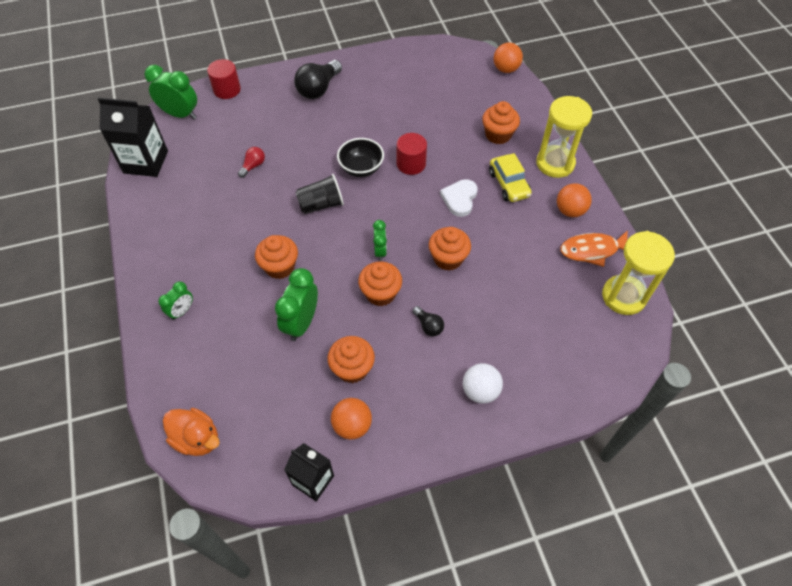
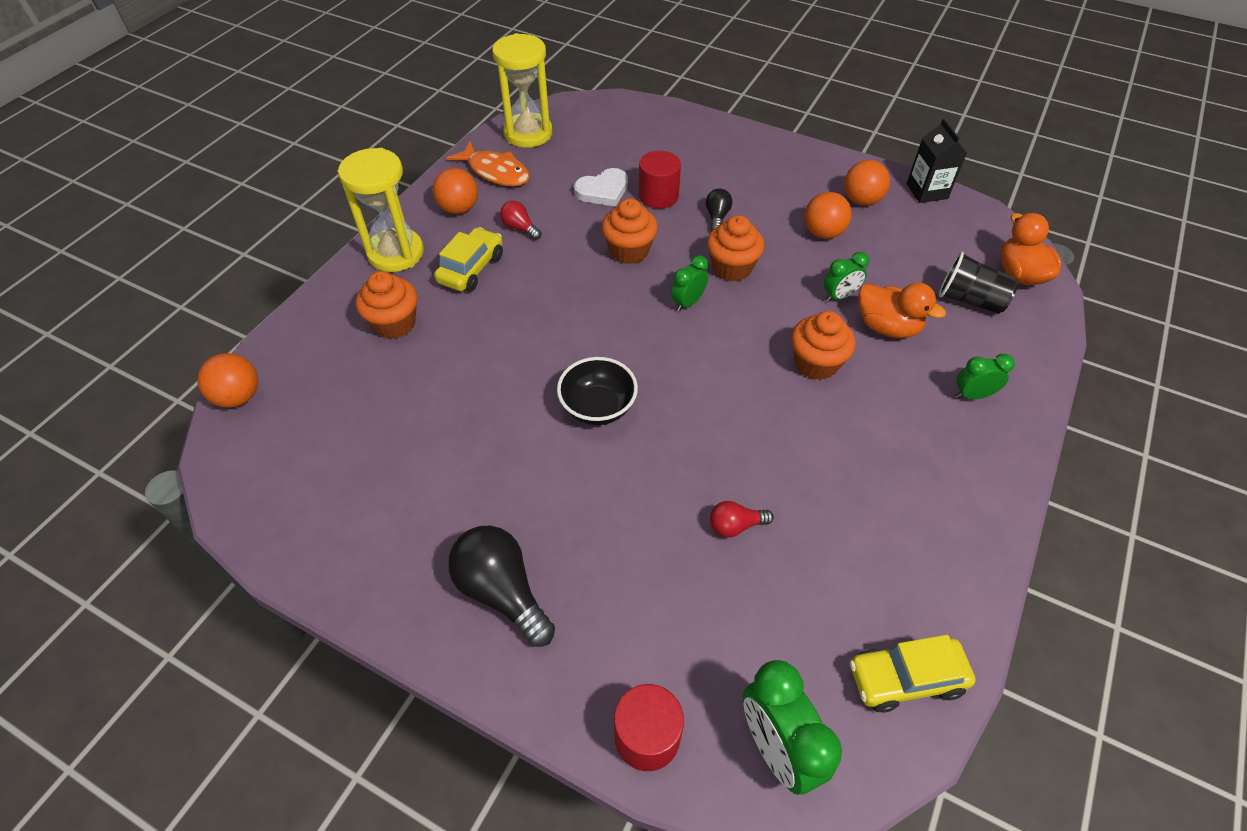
camera: 135 degrees left, 5 degrees down
(146, 162) = (905, 678): black carton -> yellow car
(258, 322) = (887, 327): none -> orange duck
(301, 323) = (839, 296): green clock -> green clock, size x0.58
(318, 89) = (502, 592): black light bulb -> black light bulb turned 120 degrees counterclockwise
(321, 204) = (697, 399): black cup -> black cup (970, 300)
(352, 368) = (823, 233): orange cupcake -> orange ball
(411, 164) = (535, 367): red cylinder -> red cylinder (658, 196)
(459, 199) = (539, 291): white heart -> white heart (603, 190)
(480, 391) = (728, 157): white ball -> none
(522, 225) = (520, 228): none -> red light bulb

